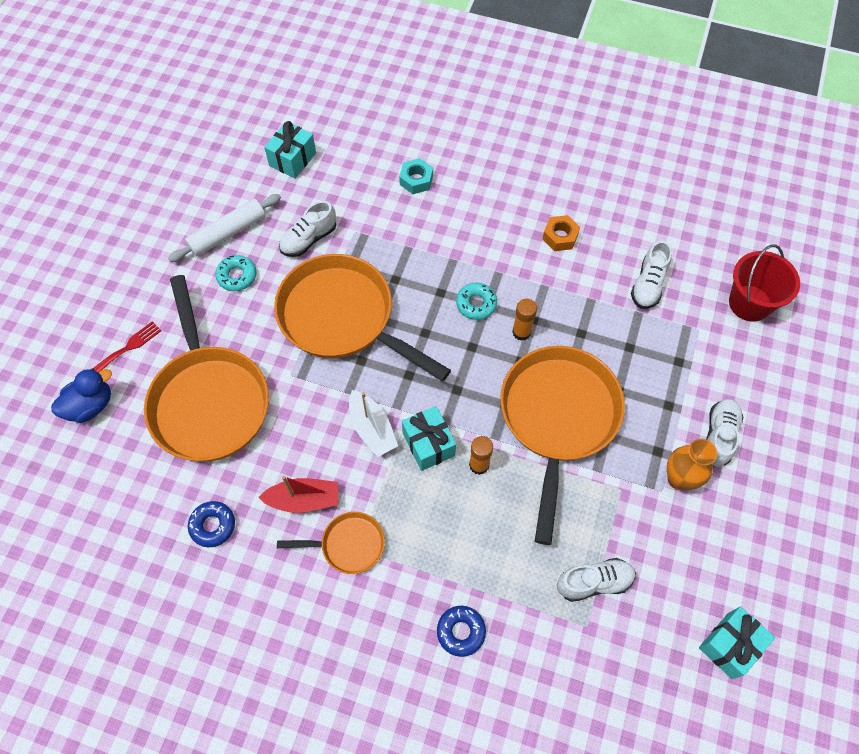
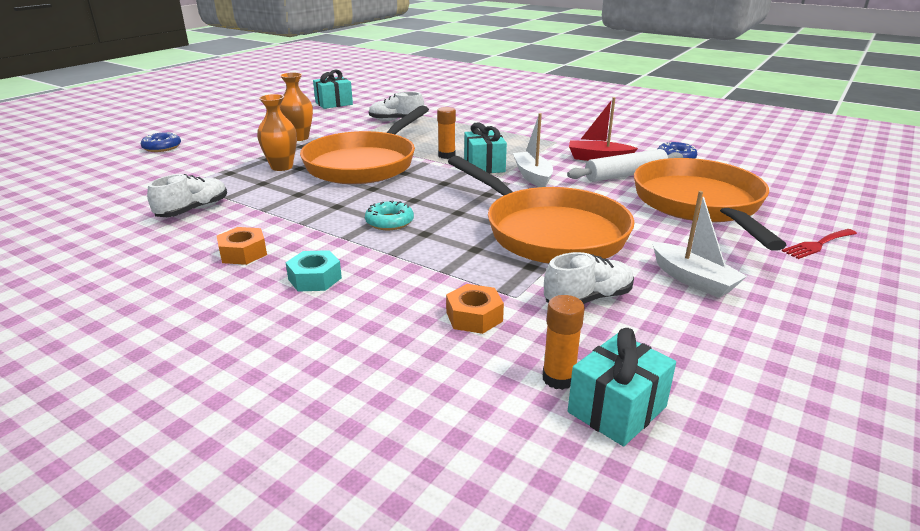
camera: 165 degrees left, 35 degrees down
(90, 405) = (835, 216): blue duck -> none
(227, 233) = (722, 324): white rolling pin -> white rolling pin (625, 175)
(237, 276) = (693, 279): turquoise donut -> white boat
(348, 545) = (563, 143): orange pan -> none
(376, 207) = (474, 317): none -> orange nut
(416, 180) = (394, 338): turquoise nut -> turquoise nut (315, 278)
(461, 631) = (493, 118): blue donut -> blue donut (162, 147)
(521, 332) = (356, 201): orange glue stick -> orange glue stick (558, 378)
(638, 389) = (282, 167): none -> orange vase
(719, 436) = (247, 146): white shoe -> none
(749, 303) = (116, 189): red bucket -> none

